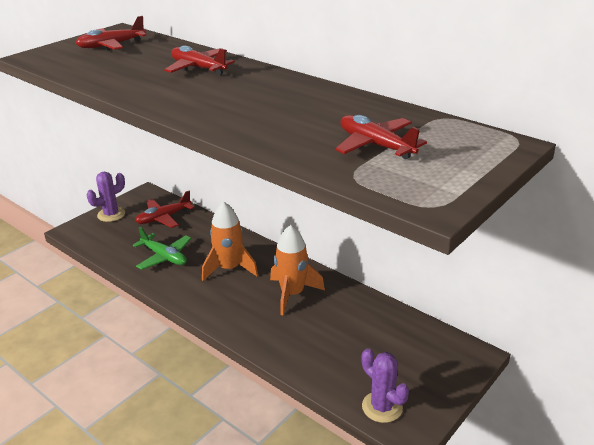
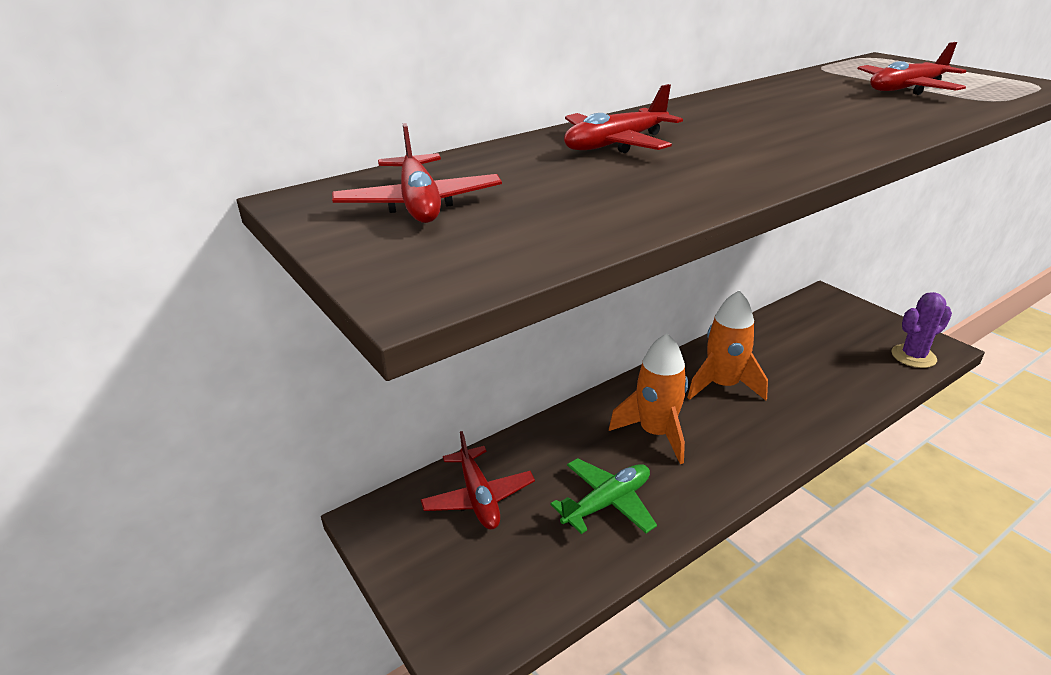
camera: 75 degrees left, 0 degrees up
(111, 214) = (427, 578): purple cactus -> none

